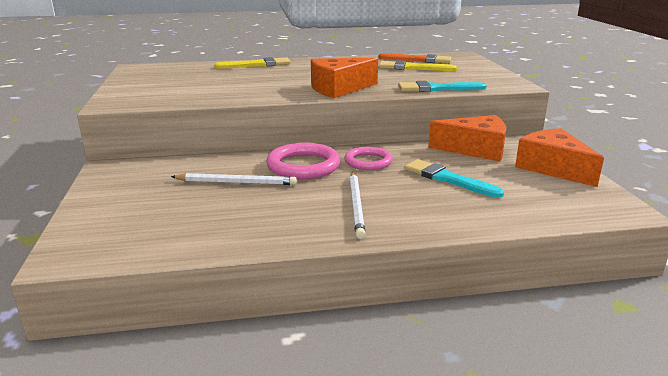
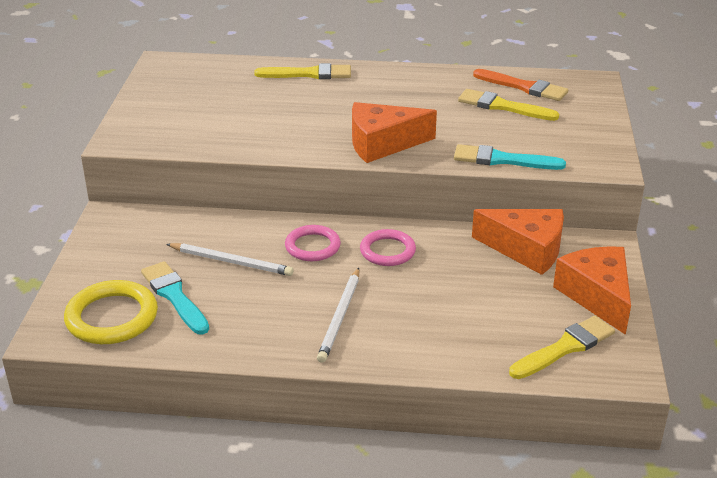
camera: 15 degrees right, 10 degrees up
(132, 234) = (112, 317): none -> yellow ring
(303, 166) = (312, 246): pink ring -> pink ring, size x0.66
(448, 179) = (462, 293): turquoise brush -> turquoise brush (175, 296)
(560, 201) = (564, 348): none -> yellow brush

